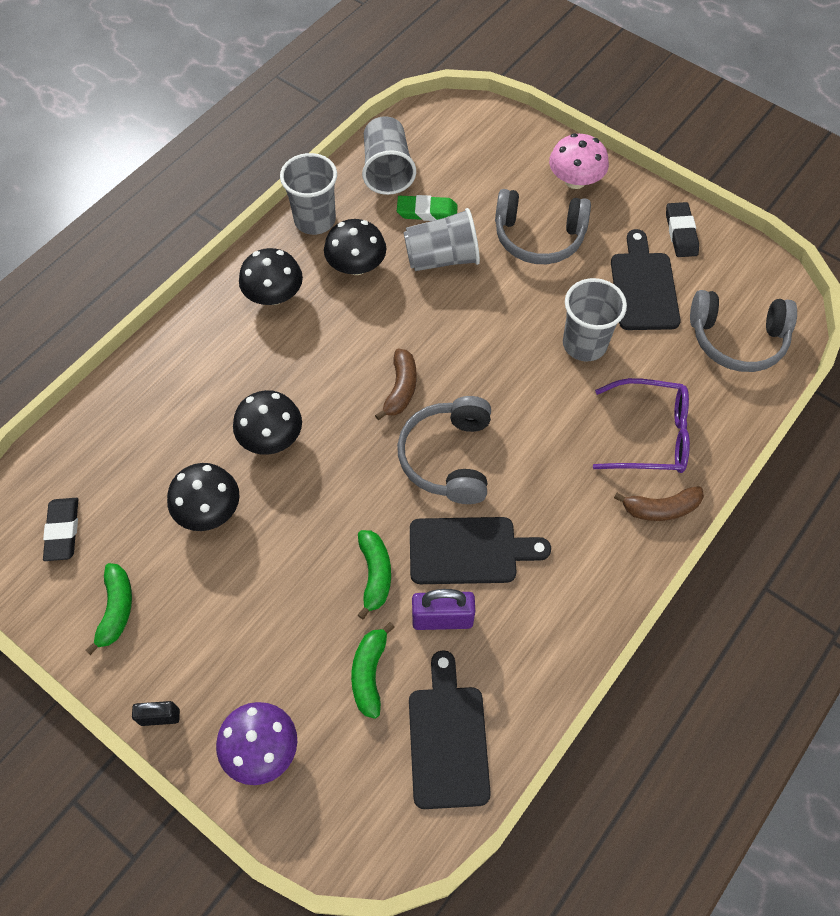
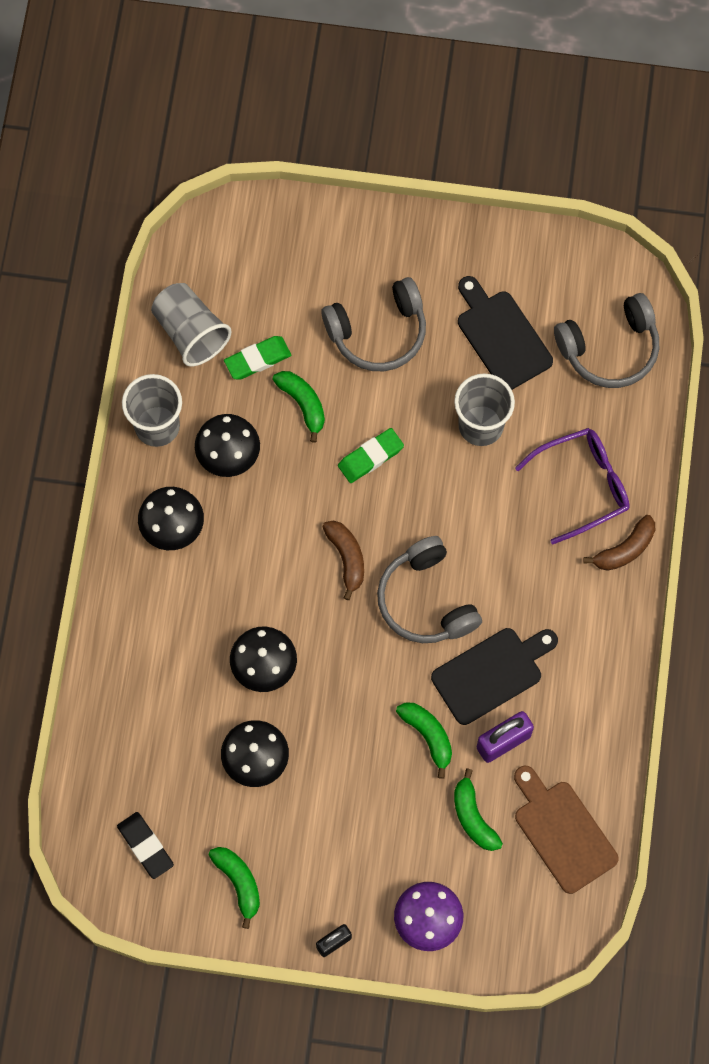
camera: 30 degrees left, 10 degrees up
(442, 258) = (302, 404): grey cup -> green banana
(448, 739) = (562, 832): black cutting board -> brown cutting board
(473, 323) = (370, 457): none -> green eraser
(575, 180) = (377, 248): pink mushroom -> none
(681, 233) = (505, 258): black eraser -> none

